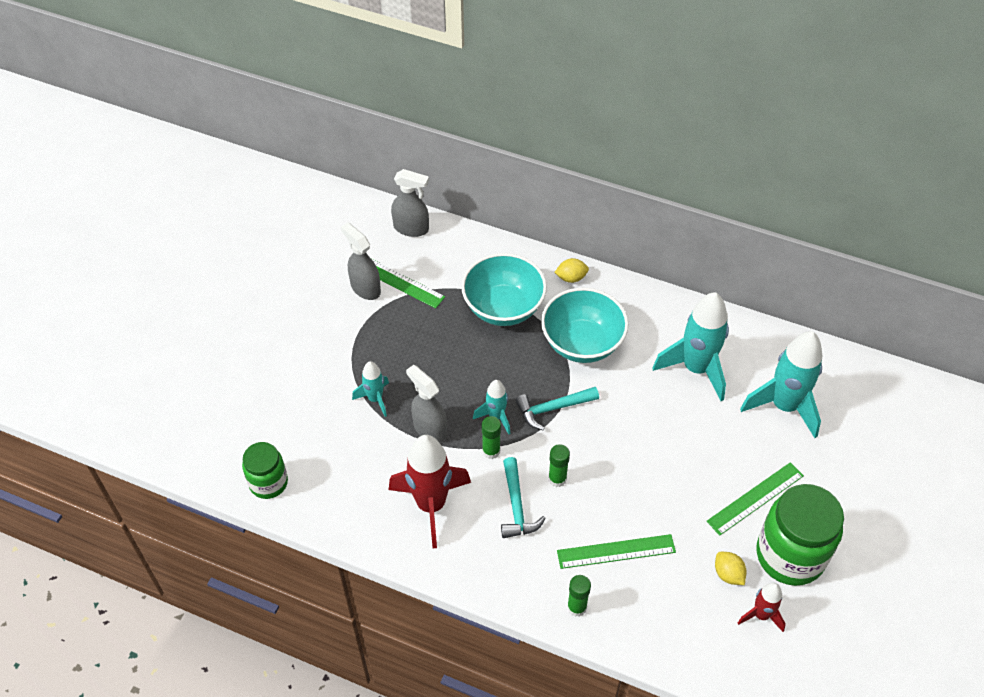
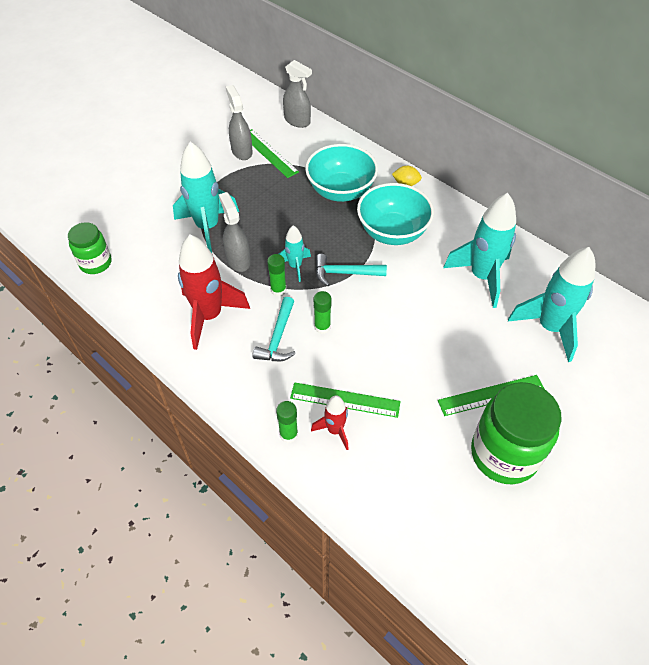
camera: 20 degrees right, 0 degrees up
(375, 399) = (208, 227): turquoise rocket -> turquoise rocket, size x1.91
(728, 574) = (438, 451): yellow lemon -> none
(761, 615) = (454, 498): red rocket -> red rocket (335, 430)

